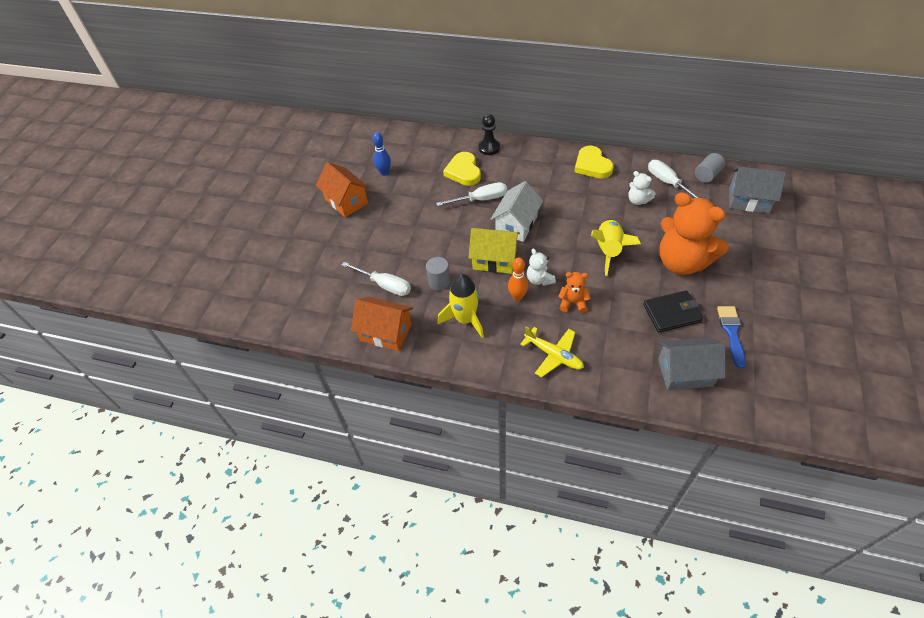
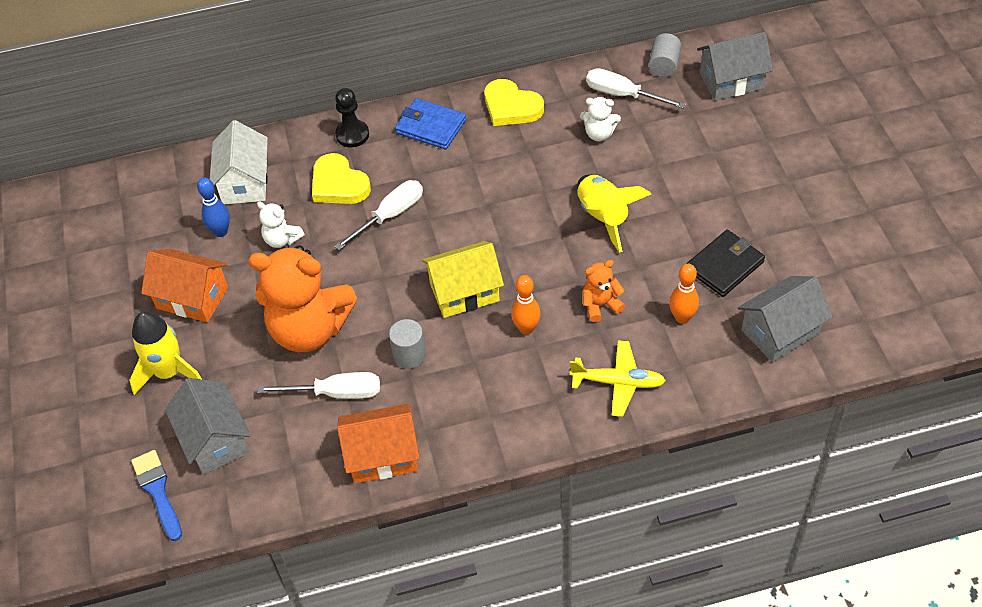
camera: 30 degrees left, 0 degrees up
(305, 281) = (215, 440): none -> grey house
(465, 319) = (478, 389): yellow rocket -> yellow rocket (169, 372)
(516, 225) = (462, 231): white house -> white house (244, 182)
(536, 159) = (431, 126): none -> blue wallet
(539, 279) = (540, 293): white teddy bear -> white teddy bear (282, 239)
(622, 333) = (682, 318): none -> orange bowling pin
(682, 262) = (699, 195): orange teddy bear -> orange teddy bear (309, 329)
(731, 332) = (803, 259): blue brush -> blue brush (157, 491)

